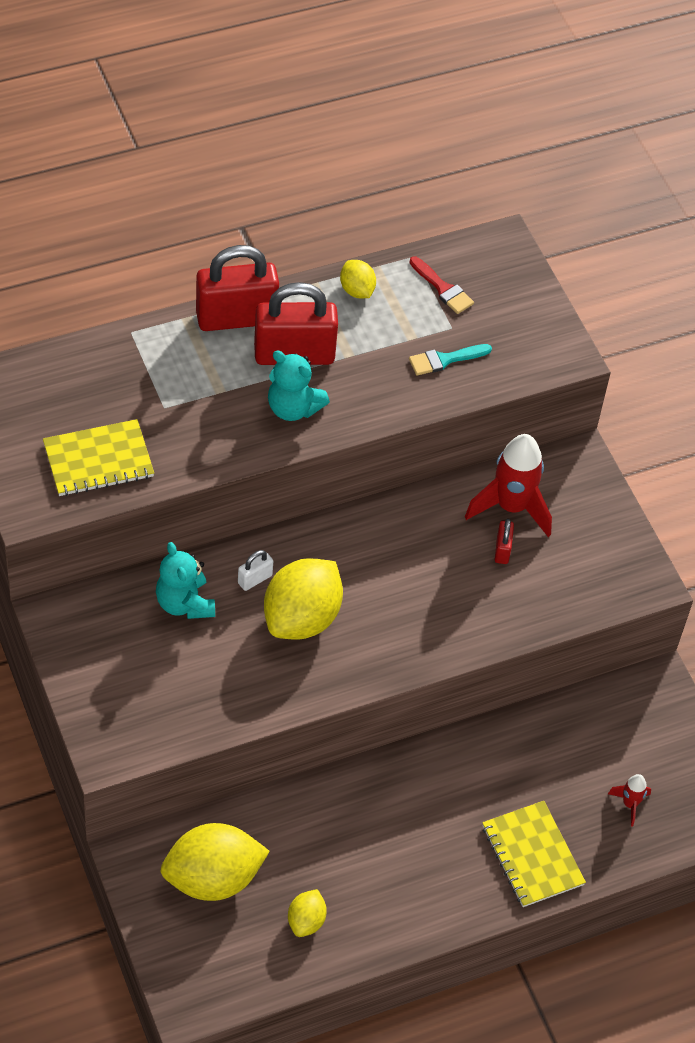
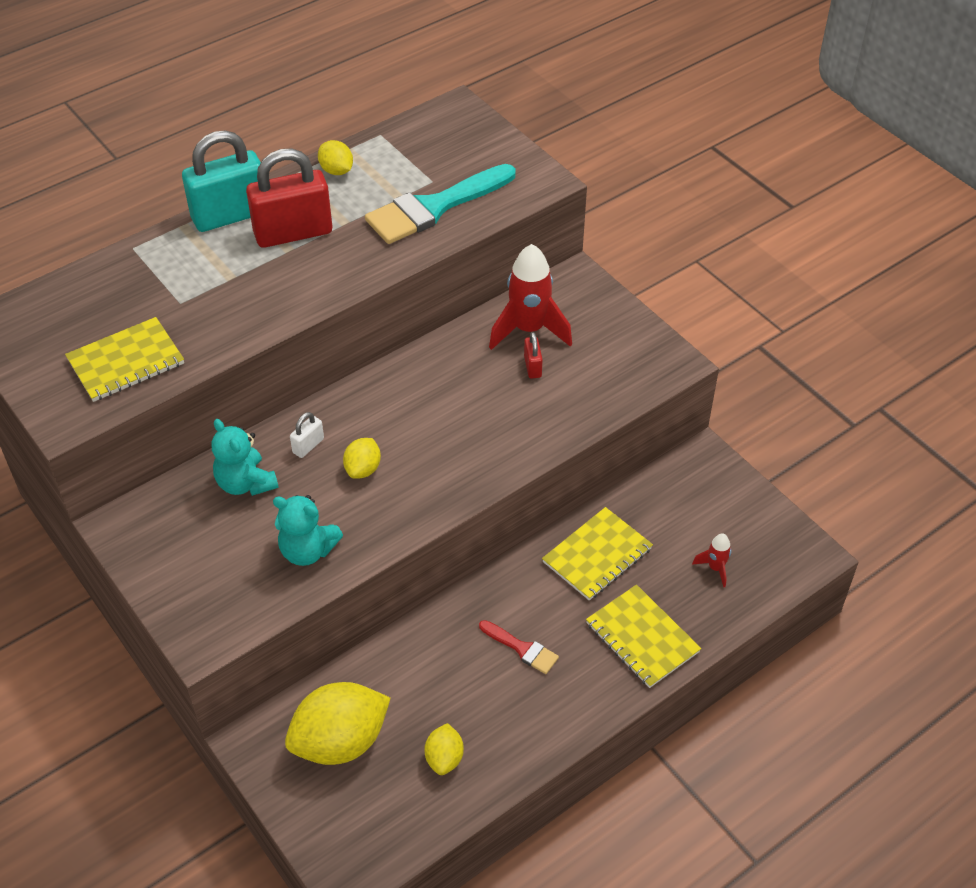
camera: 10 degrees left, 5 degrees down
(236, 318) = (230, 215): red padlock -> turquoise padlock
(293, 408) = (305, 276): turquoise teddy bear -> turquoise teddy bear (307, 550)
(302, 618) = (363, 469): yellow lemon -> yellow lemon, size x0.50
(443, 288) = (414, 153): red brush -> red brush (522, 648)
(445, 360) = (434, 207): turquoise brush -> turquoise brush, size x2.06
(515, 759) = (597, 555): none -> yellow notebook

